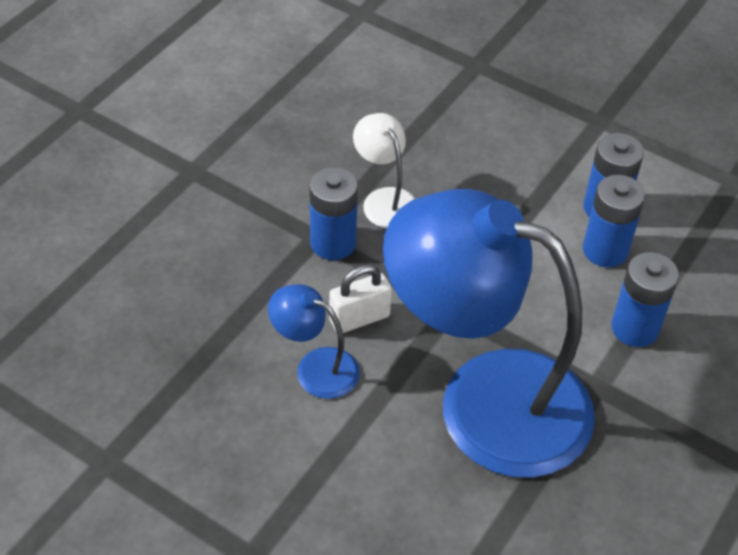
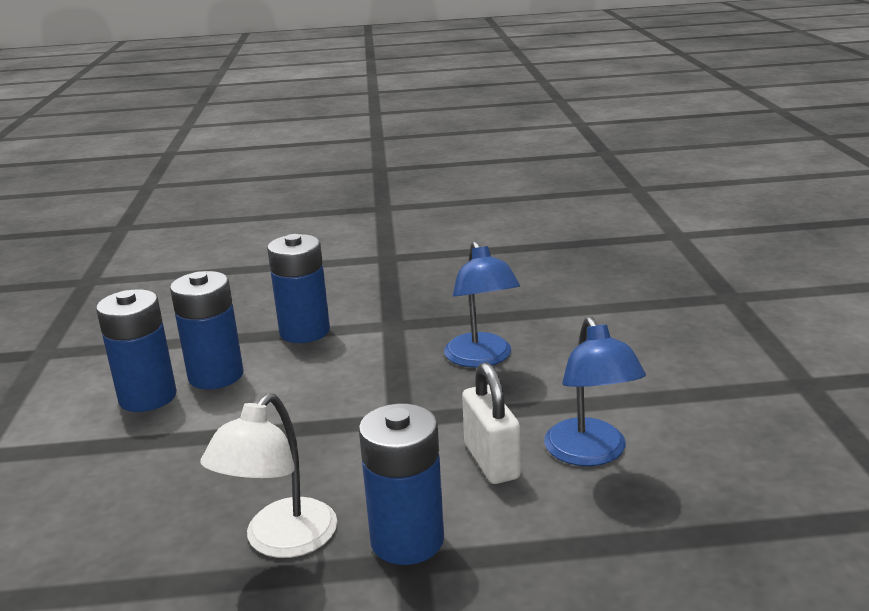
camera: 125 degrees left, 25 degrees down
(359, 318) = (491, 461): white padlock -> white padlock turned 45 degrees clockwise
(485, 400) = (482, 358): blue lamp -> blue lamp, size x0.42

